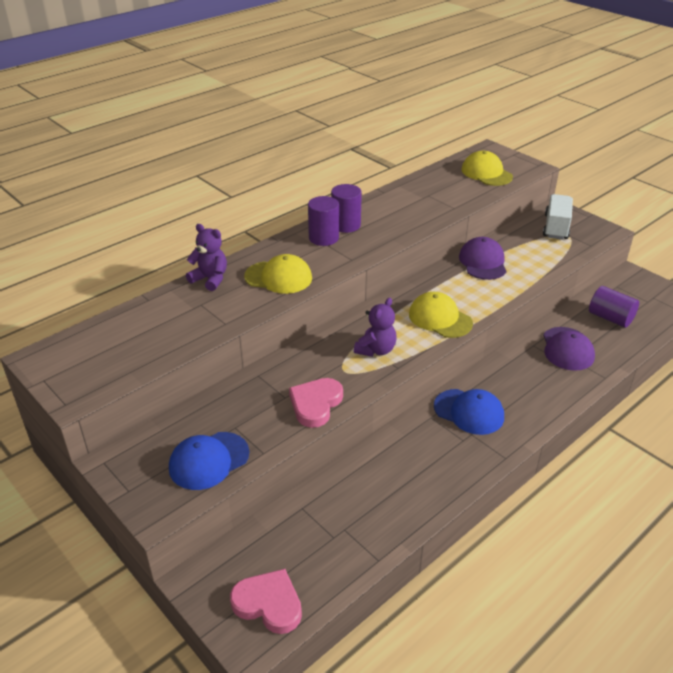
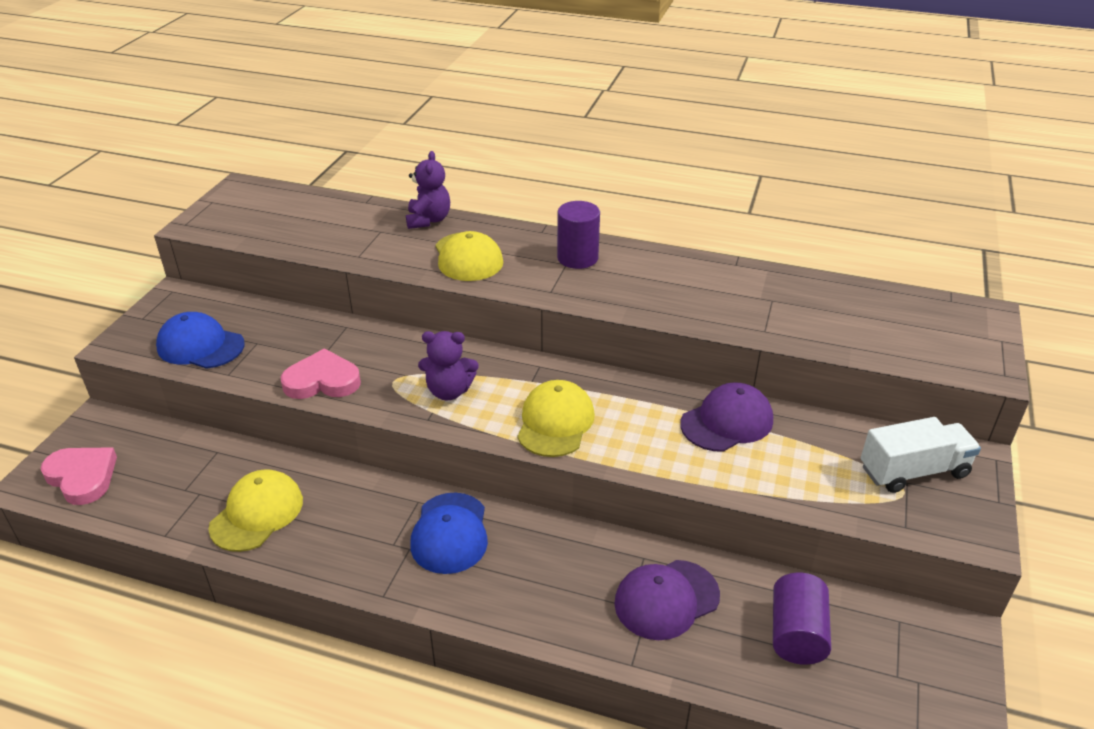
camera: 60 degrees right, 0 degrees up
(268, 604) = (82, 477): pink heart -> pink heart turned 45 degrees counterclockwise
(346, 225) = (622, 263): purple cylinder -> none
(486, 173) = (904, 331): yellow cap -> yellow cap (257, 513)

